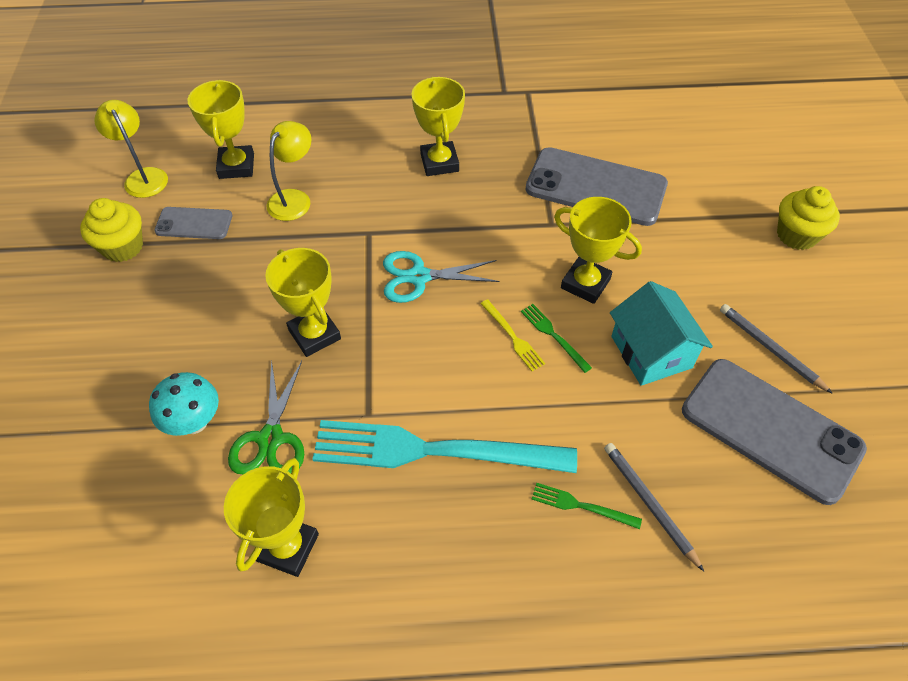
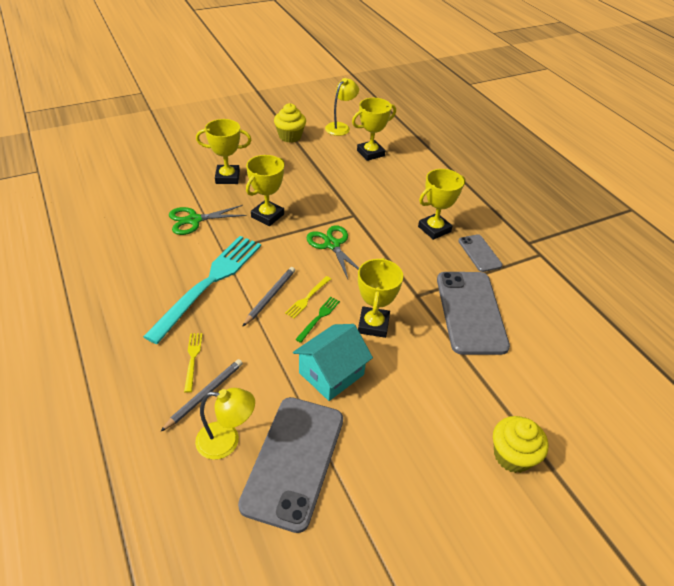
camera: 65 degrees right, 10 degrees down
(194, 223) = (319, 152): grey phone -> grey phone (479, 253)
(194, 422) = (194, 192): turquoise mushroom -> none
(287, 547) = (133, 244): yellow trophy -> yellow trophy (227, 177)
(294, 198) = (361, 180): yellow lamp -> yellow lamp (227, 441)
(419, 277) = (332, 245): turquoise scissors -> green scissors
(434, 450) = (209, 283): turquoise fork -> turquoise fork turned 45 degrees clockwise
(582, 506) = (192, 359): green fork -> yellow fork
(770, 349) = (372, 451): grey pencil -> grey pencil (270, 297)

